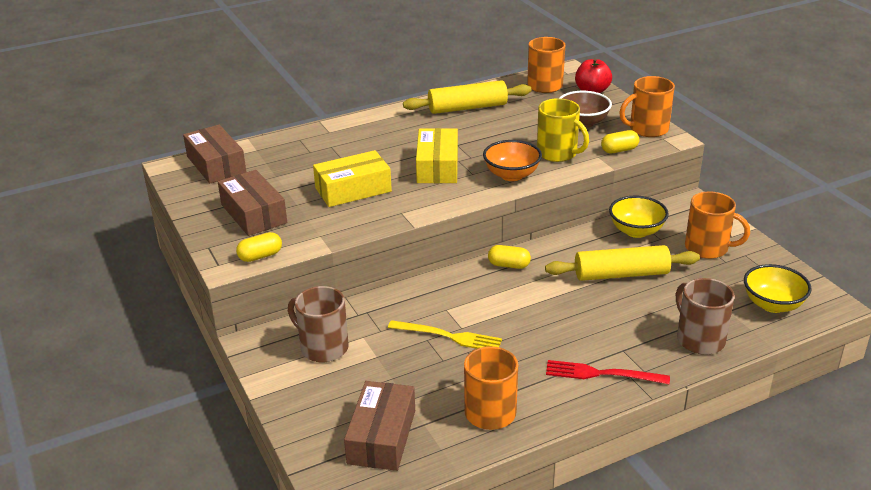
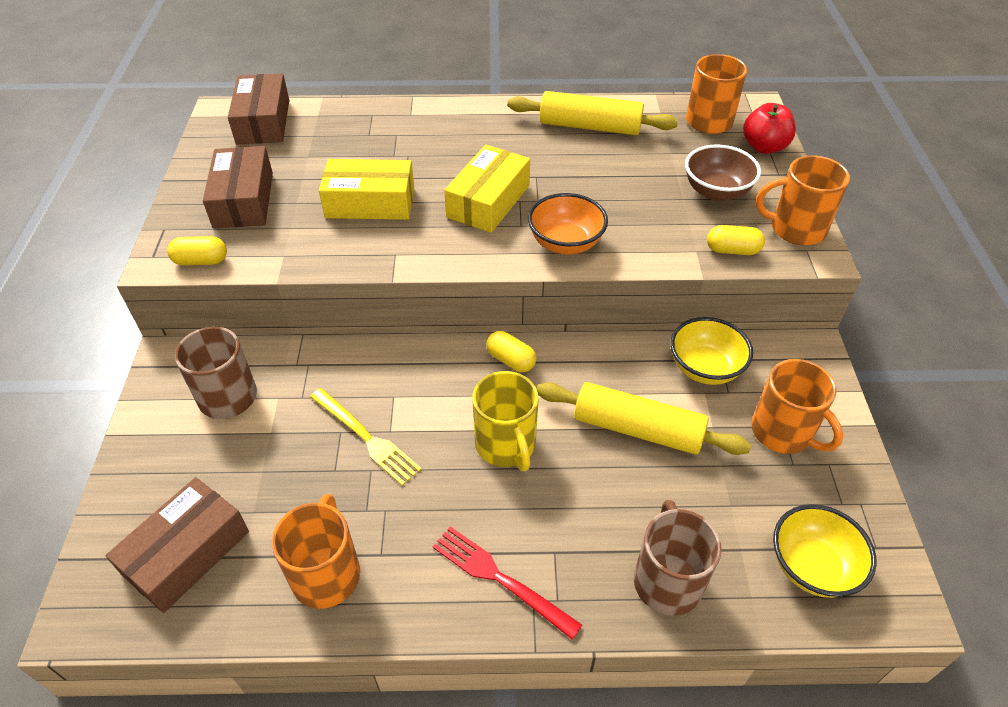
camera: 25 degrees right, 15 degrees up
(558, 153) = (648, 229): yellow mug -> yellow mug (506, 445)

